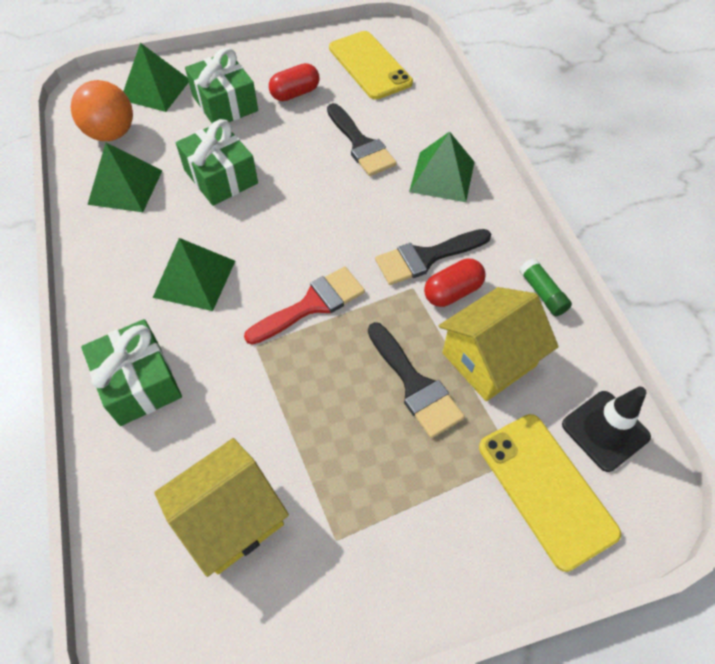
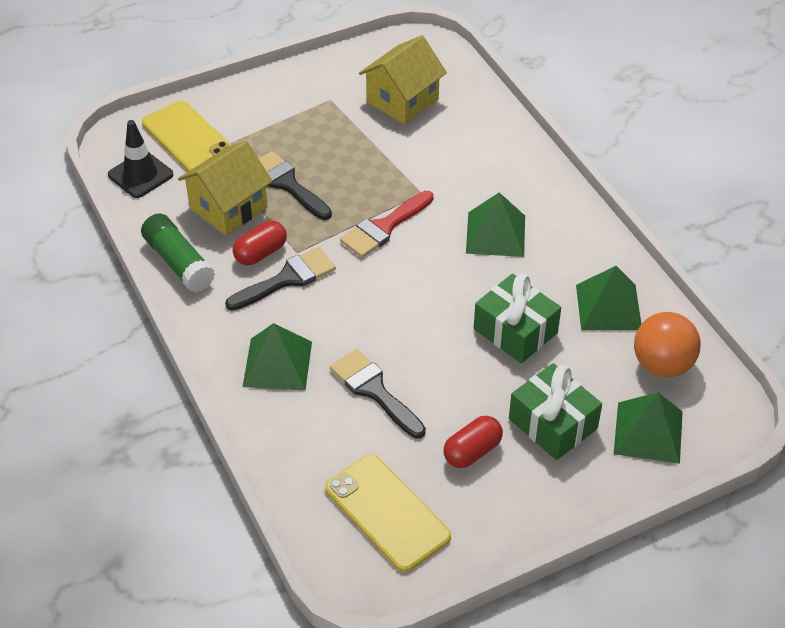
camera: 170 degrees right, 10 degrees down
(139, 382) = (502, 159): green gift -> none
(542, 293) = (179, 262): green glue stick -> green glue stick, size x1.67

